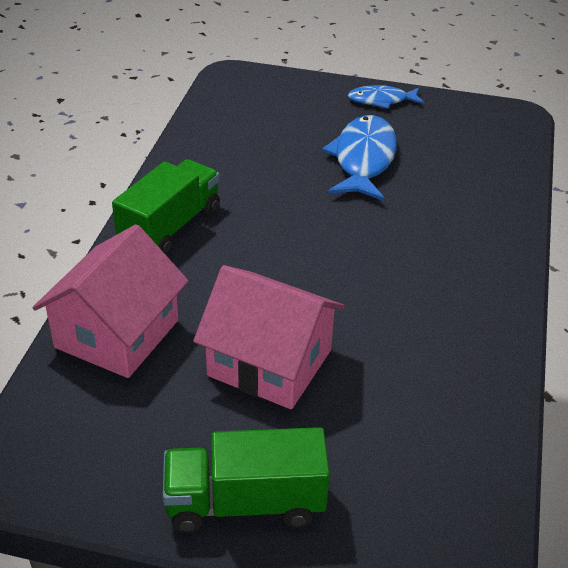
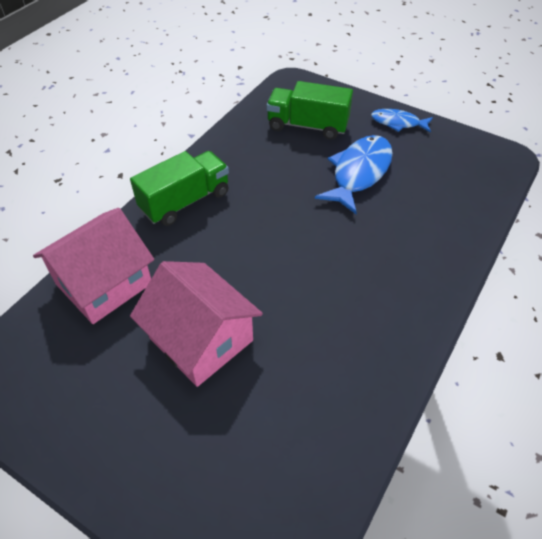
camera: 20 degrees right, 10 degrees up
(245, 503) = (122, 462): green truck -> green truck (307, 126)

